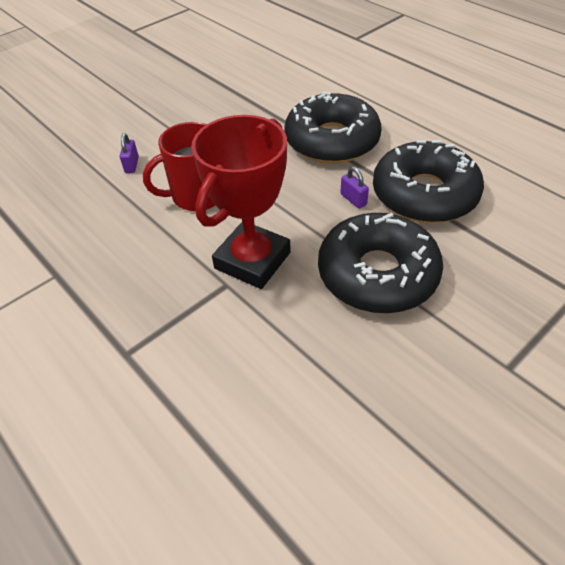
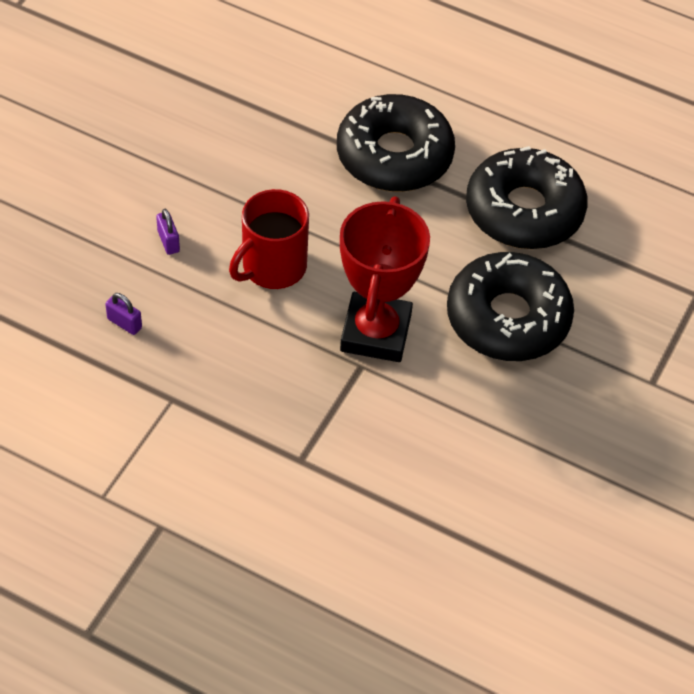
camera: 25 degrees left, 5 degrees up
(353, 199) = (450, 234): purple padlock -> purple padlock (124, 323)

